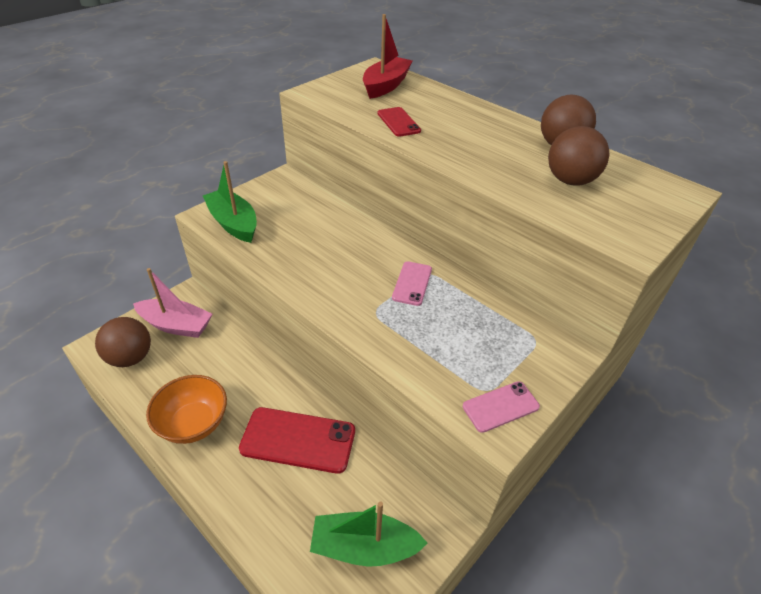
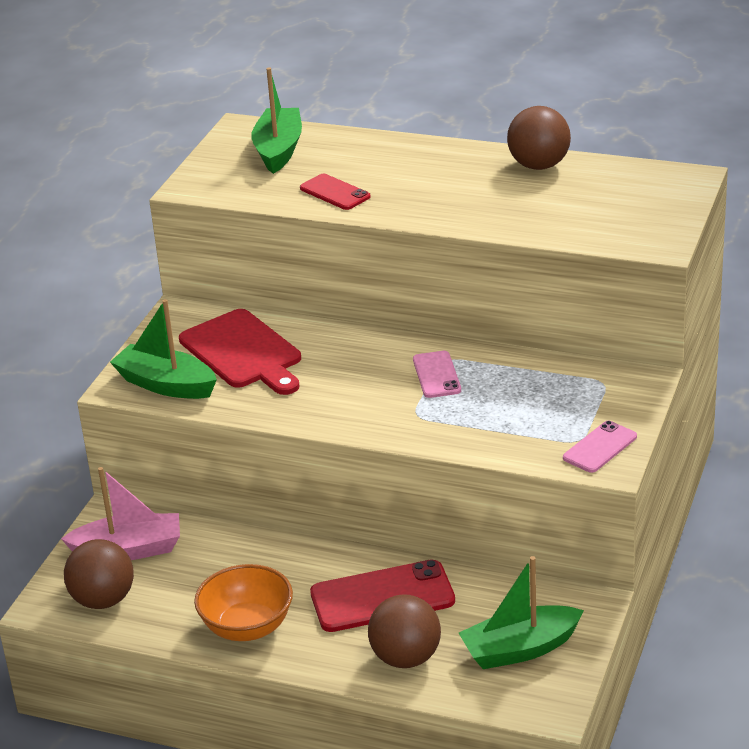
camera: 20 degrees left, 10 degrees down
(298, 218) = (243, 352): none -> red cutting board
(386, 86) = (278, 150): red boat -> green boat
(570, 181) = (569, 201): brown ball -> brown ball (406, 658)

